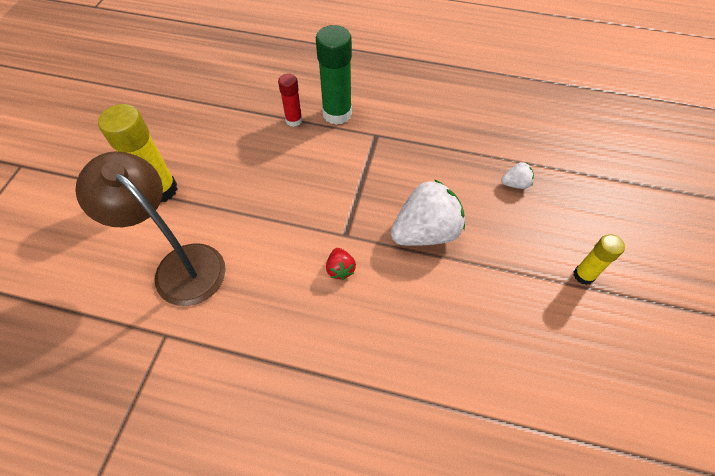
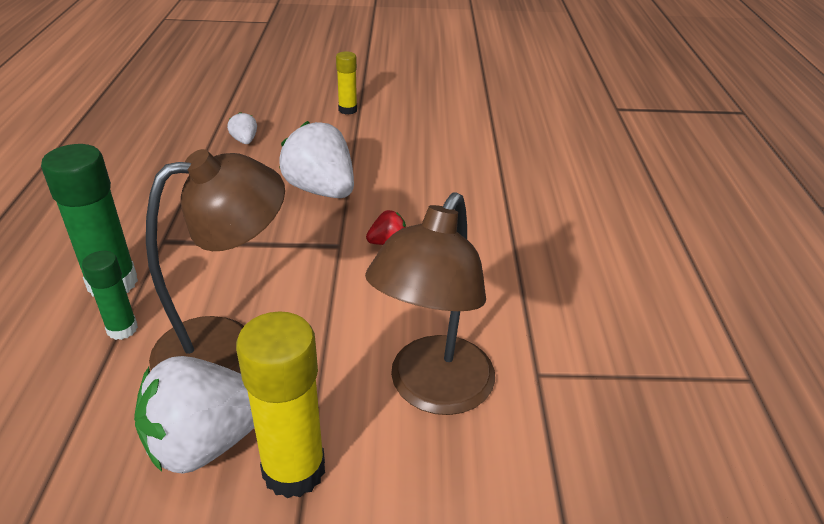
camera: 105 degrees left, 20 degrees down
(196, 155) = (206, 442): none -> white strawberry
(262, 165) = (226, 346): none -> brown lamp
(294, 120) = (122, 329): red glue stick -> green glue stick

